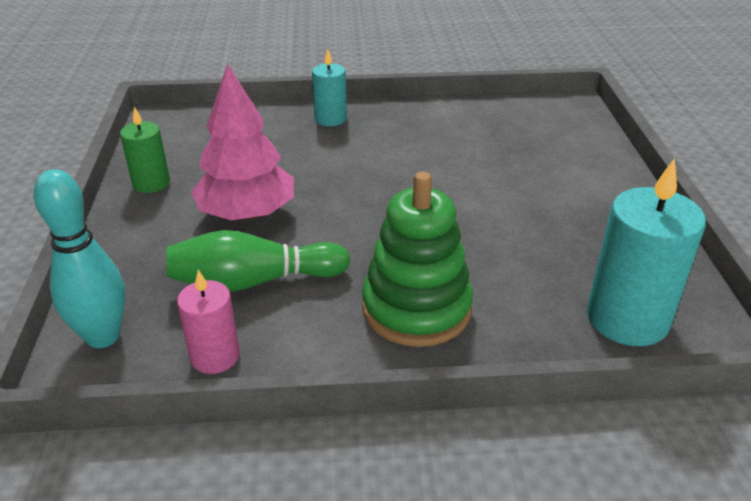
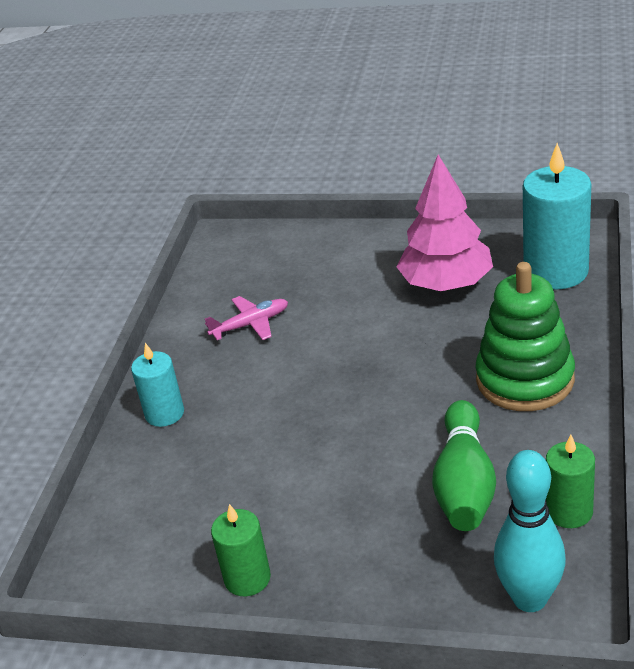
camera: 70 degrees left, 0 degrees up
(215, 356) = (569, 511): pink candle -> green candle
(247, 214) = (343, 489): pink tree -> pink tree (446, 284)
(452, 137) = (250, 324): none -> pink plane

